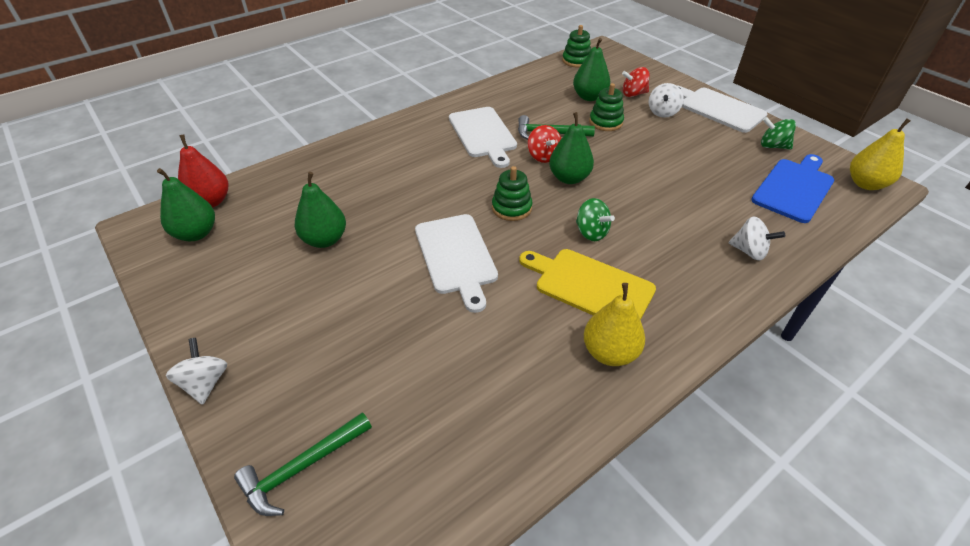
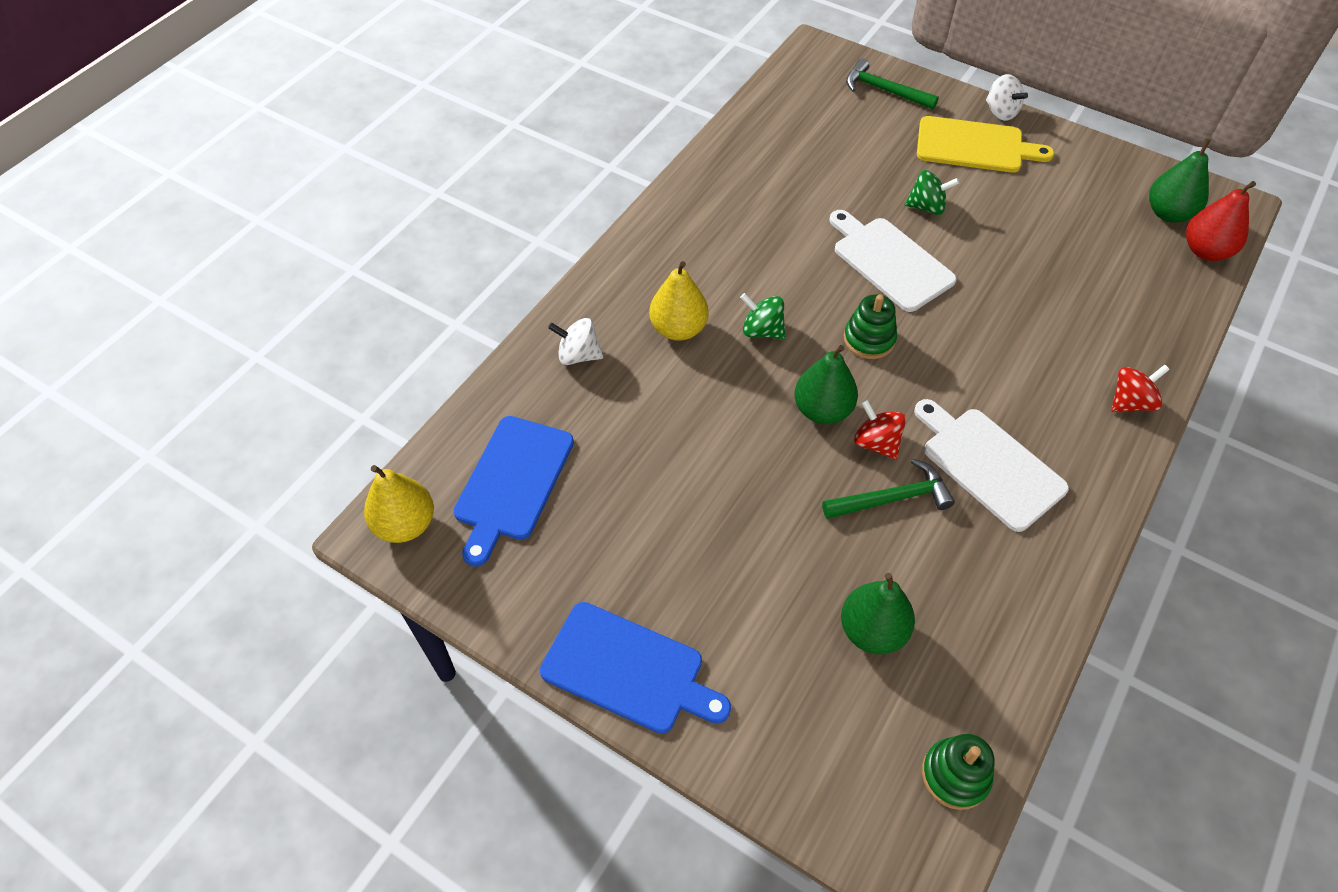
camera: 160 degrees right, 10 degrees up
(302, 467) = (884, 90): green hammer -> green hammer turned 90 degrees counterclockwise
(325, 240) = (1036, 242): green pear -> none
(590, 286) = (740, 266): yellow cutting board -> yellow cutting board (974, 146)
(605, 122) = (816, 558): green stacking toy -> none
(609, 352) = (702, 212): yellow pear -> yellow pear (678, 329)
(633, 94) = (795, 670): red spinning top -> red spinning top (1130, 402)
(662, 112) = (728, 622): white spinning top -> none
(718, 109) = (628, 669): white cutting board -> blue cutting board
(772, 146) = (535, 578): green spinning top -> green spinning top (926, 207)

